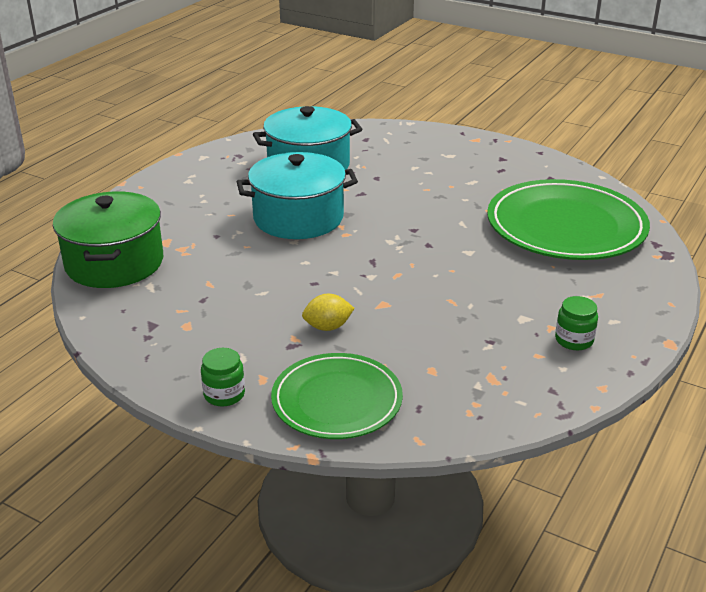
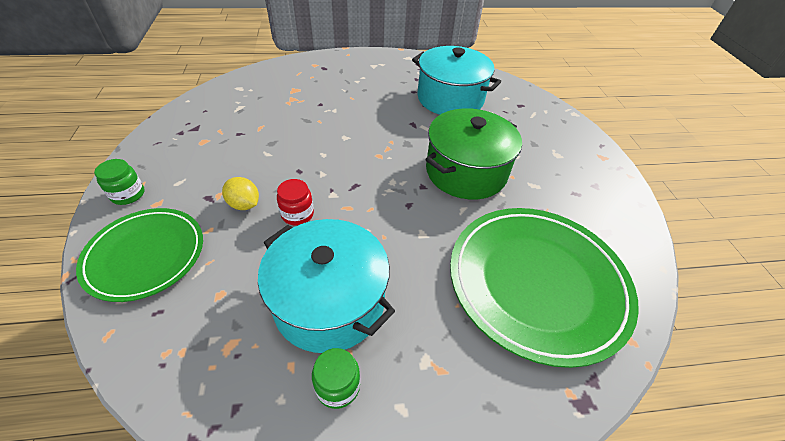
camera: 50 degrees right, 15 degrees up
(114, 263) = (254, 84): green pot -> green pot (466, 171)
(298, 218) = (377, 125): turquoise pot -> turquoise pot (329, 302)
(376, 302) = (297, 214): none -> red jar

